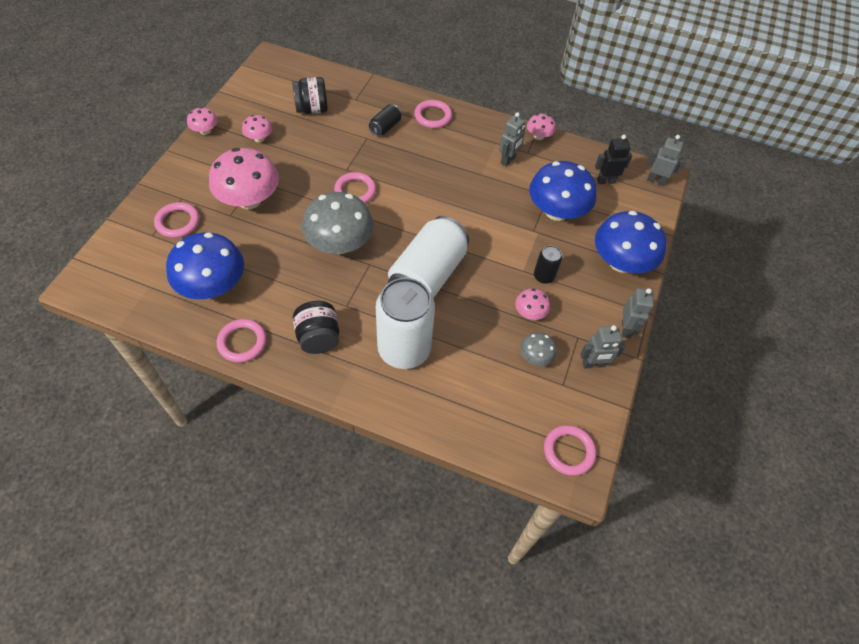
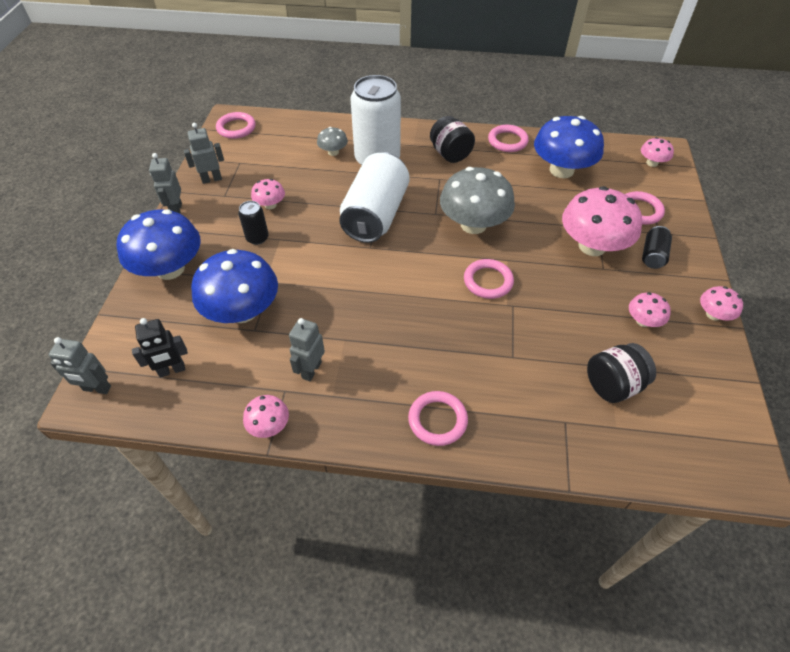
camera: 170 degrees right, 5 degrees down
(111, 272) = (652, 163): none -> pink mushroom
(385, 127) = (496, 381): black can -> black can (652, 255)
(535, 357) = (264, 175): grey mushroom -> grey mushroom (333, 152)

